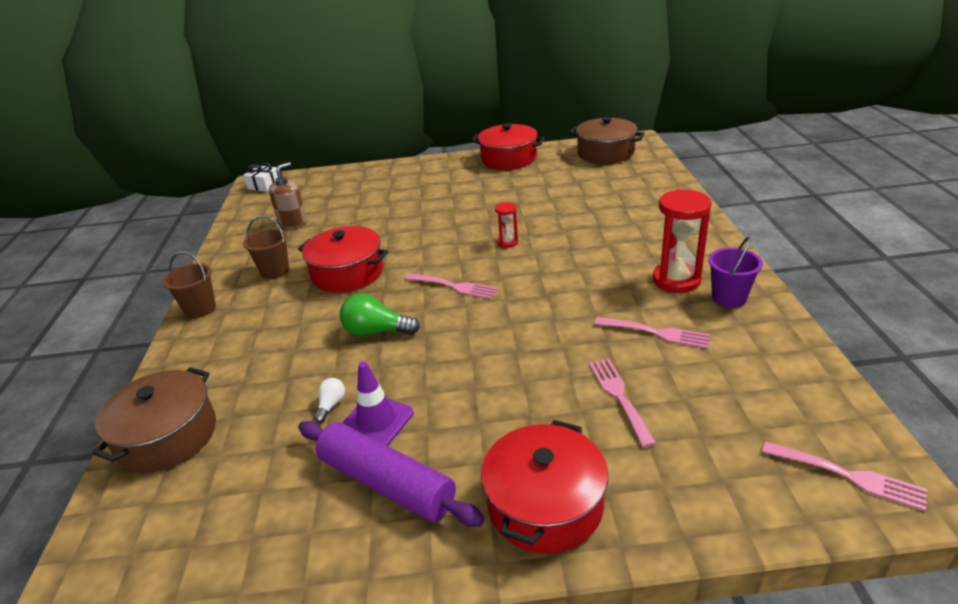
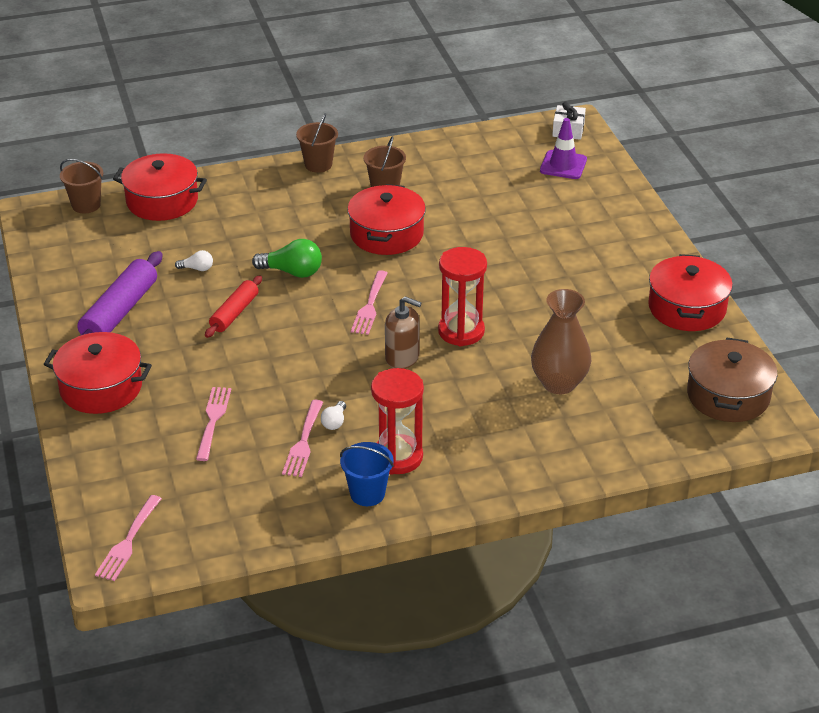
camera: 75 degrees right, 5 degrees up
(110, 523) = (86, 205): none -> brown bucket
(167, 436) = (162, 201): brown pot -> red pot
(293, 222) = (483, 174): brown soap dispenser -> brown soap dispenser (402, 357)
(376, 332) = (292, 272): green light bulb -> green light bulb turned 105 degrees clockwise
(376, 421) = (180, 295): purple traffic cone -> purple traffic cone (563, 165)
(430, 376) = (234, 313): none -> red rolling pin
(507, 242) = (461, 331): red hourglass -> red hourglass, size x1.96
(584, 206) = (559, 383): none -> brown vase
(619, 397) = (213, 420): pink fork -> pink fork turned 60 degrees counterclockwise
(626, 313) = (334, 422): none -> white light bulb
(729, 298) = (367, 494): purple bucket -> blue bucket

